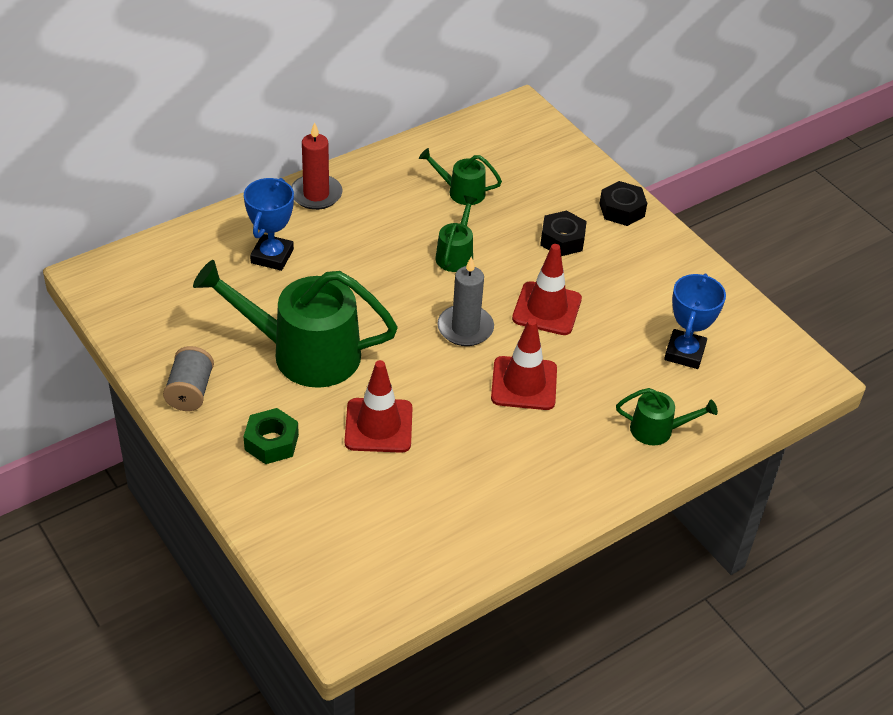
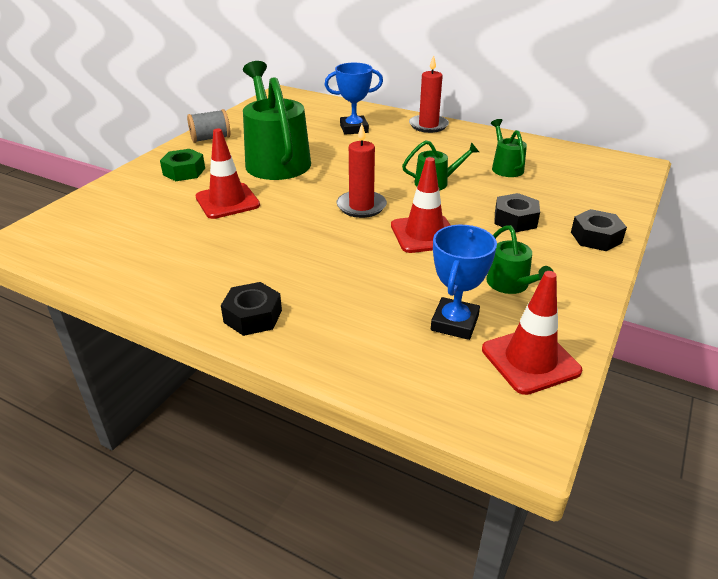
camera: 65 degrees right, 10 degrees down
(465, 328) = (361, 206): grey candle -> red candle
(524, 383) = (325, 247): red traffic cone -> red traffic cone (530, 360)
(605, 471) = (253, 316): none -> black nut
(658, 430) = (332, 334): green watering can -> green watering can (511, 285)
(684, 353) = (454, 323): blue trophy -> blue trophy turned 60 degrees counterclockwise

